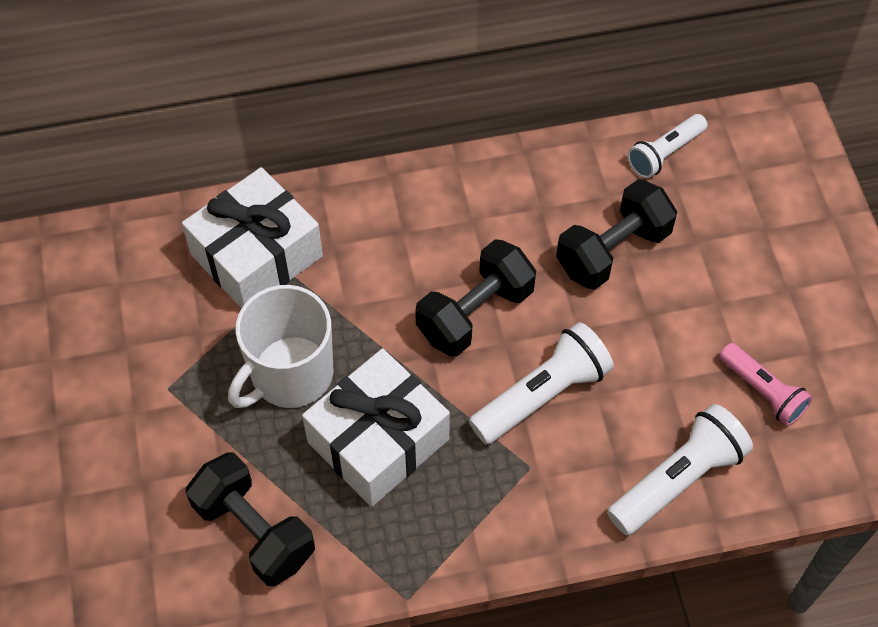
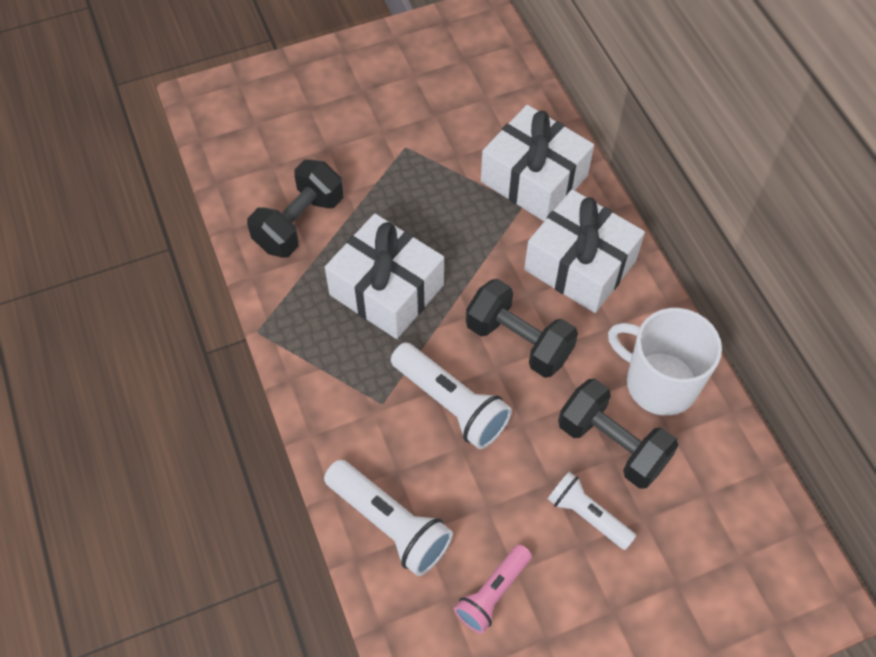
camera: 80 degrees right, 0 degrees up
(290, 375) = (432, 221): white mug -> white mug (659, 383)
(389, 234) = (580, 265): none -> white gift
(664, 153) = (738, 480): white flashlight -> white flashlight (587, 515)

